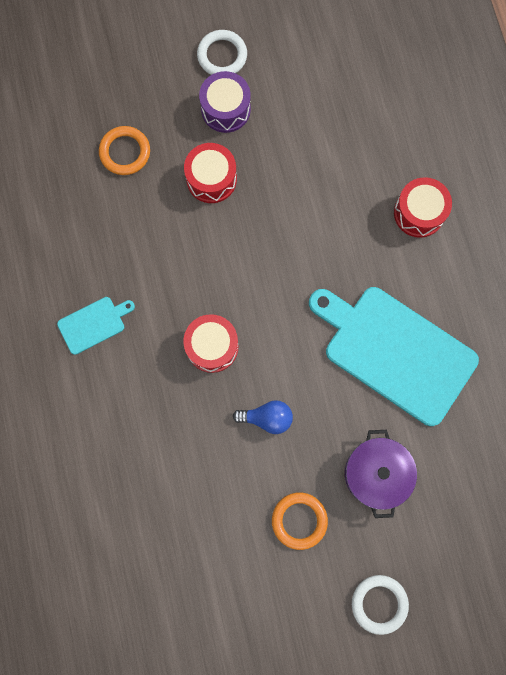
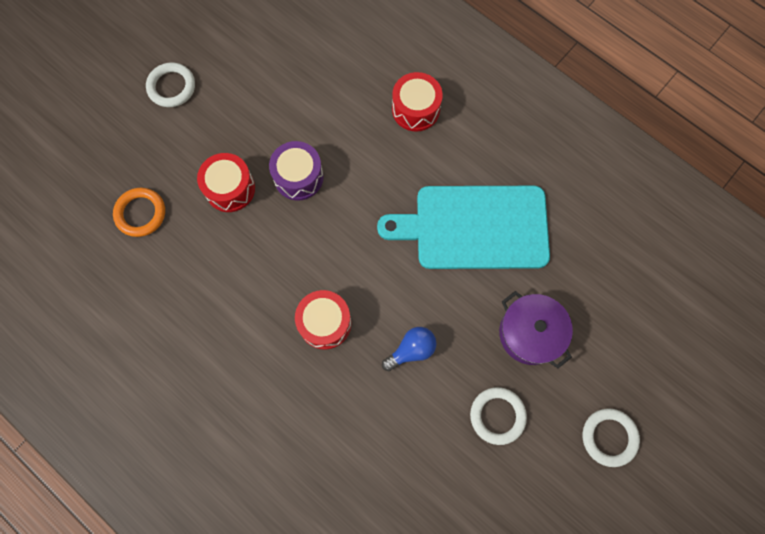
camera: 35 degrees left, 5 degrees down
(93, 324) = (210, 373): turquoise cutting board -> none
(225, 109) = (204, 126): purple drum -> purple drum (298, 177)
(299, 520) = (497, 416): orange ring -> white ring

